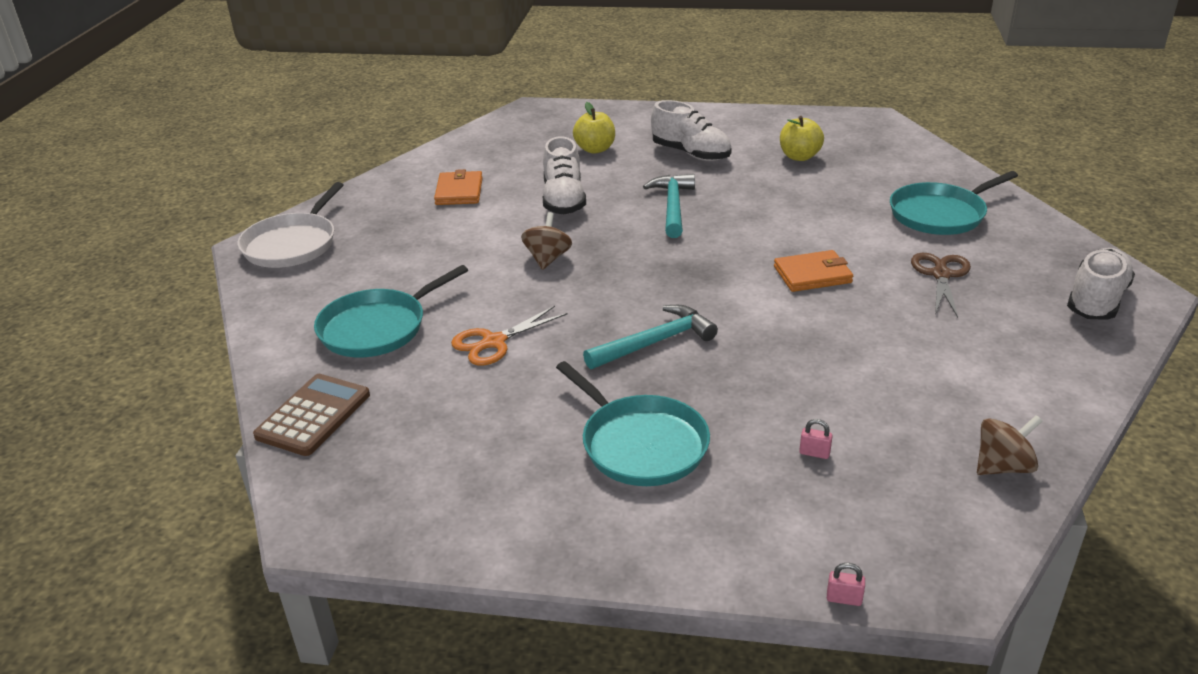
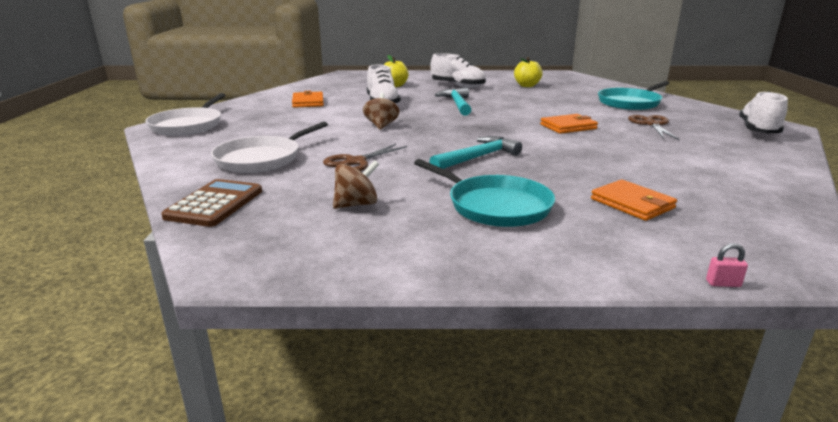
camera: 10 degrees left, 10 degrees down
(377, 328) = (261, 159): turquoise pan -> white pan
(494, 342) = (356, 162): orange scissors -> brown scissors
(814, 453) = (632, 203): pink padlock -> orange wallet
(1003, 467) = (774, 203): brown spinning top -> brown spinning top (356, 204)

